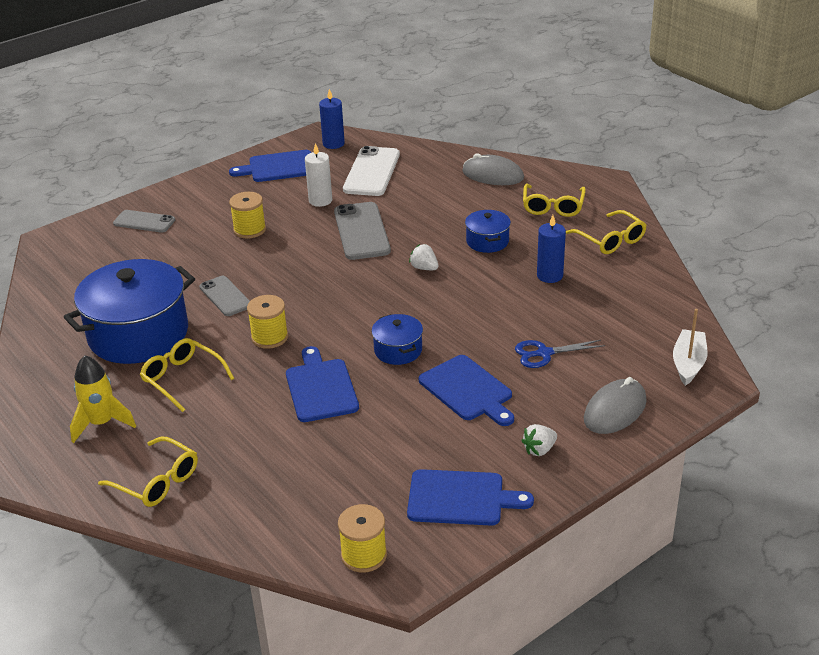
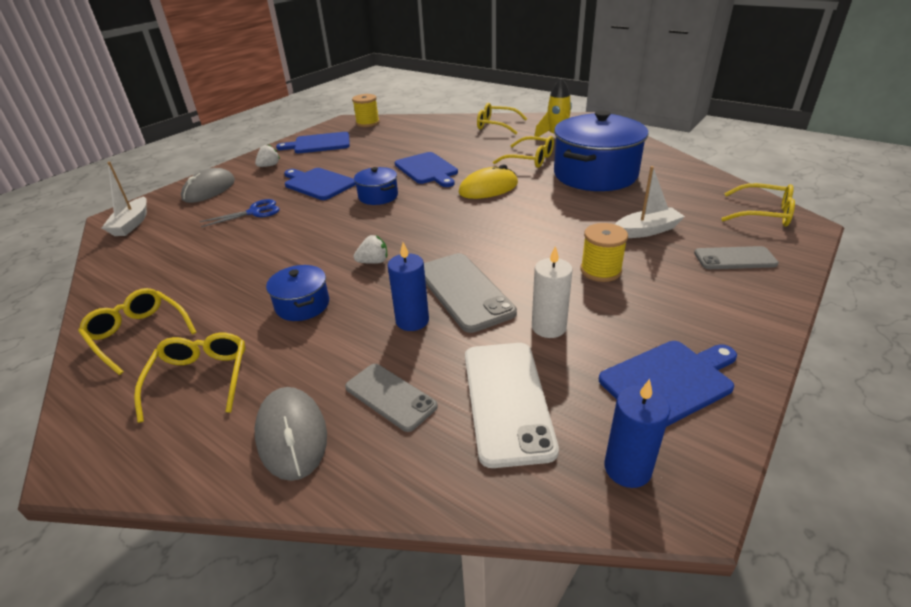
camera: 165 degrees right, 0 degrees up
(60, 254) = (763, 214): none -> yellow glasses
(175, 256) = (646, 231): none -> white boat
(225, 296) = (554, 207): grey phone -> grey phone (390, 397)
(269, 337) = (488, 188): yellow spool -> yellow mouse
(424, 268) = (373, 262): white strawberry -> white strawberry turned 45 degrees counterclockwise
(492, 175) = (292, 435): grey mouse -> grey mouse turned 60 degrees clockwise
(549, 276) = (233, 276): blue candle -> blue candle (412, 321)

